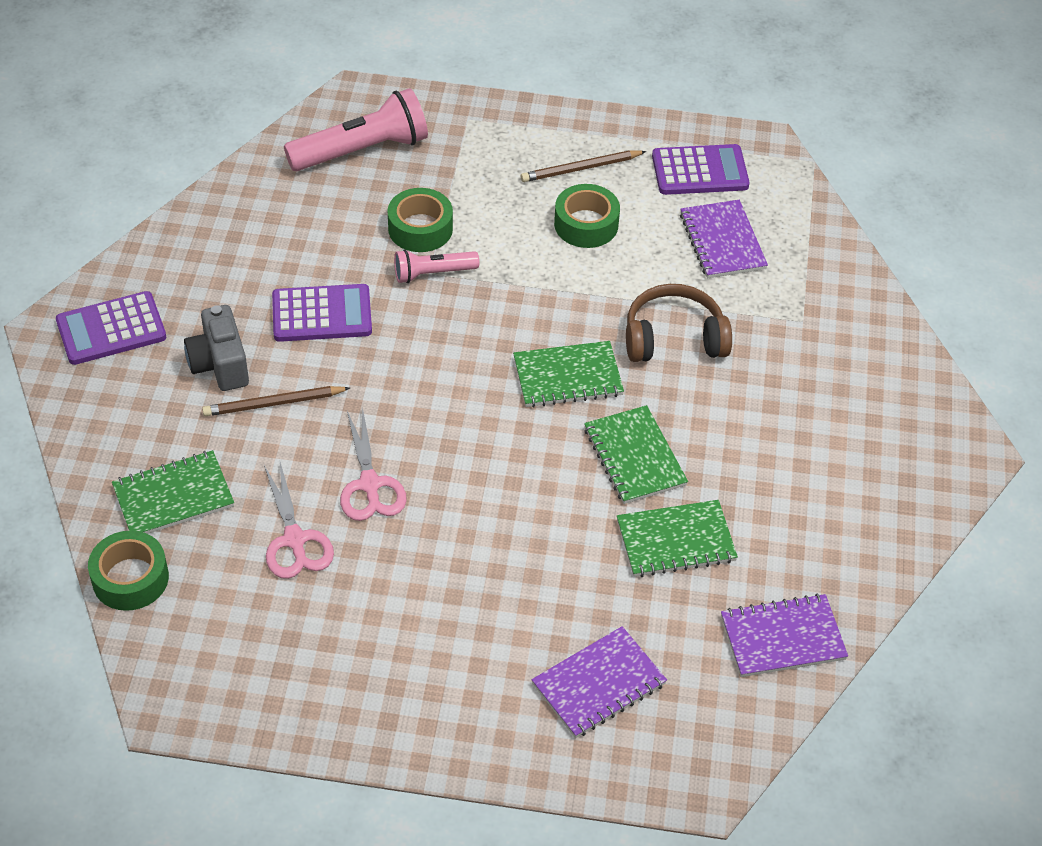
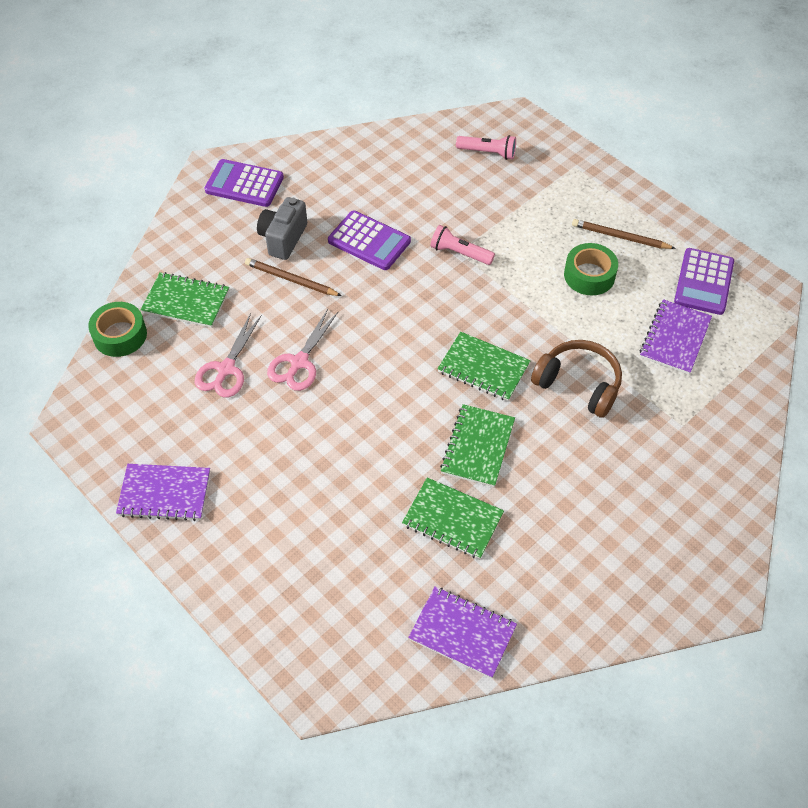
camera: 40 degrees right, 5 degrees up
(362, 150) = (488, 153): pink flashlight -> pink flashlight, size x0.56
(420, 228) = (478, 220): green tape -> none
(598, 684) = (316, 579): purple notebook -> purple notebook (164, 493)
(700, 171) = (703, 282): purple calculator -> purple calculator turned 75 degrees clockwise

